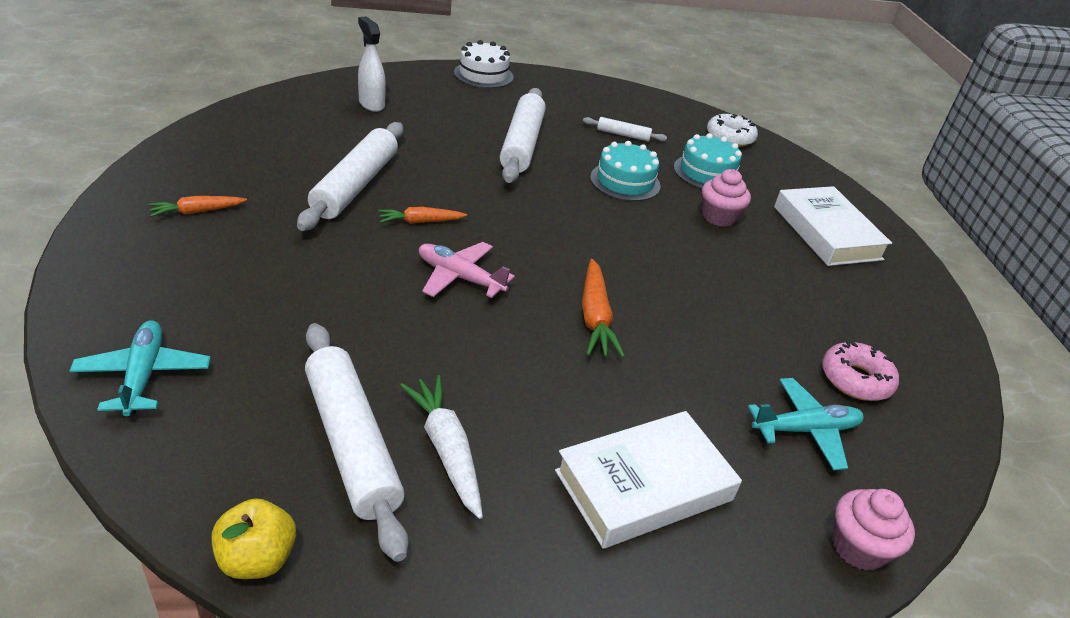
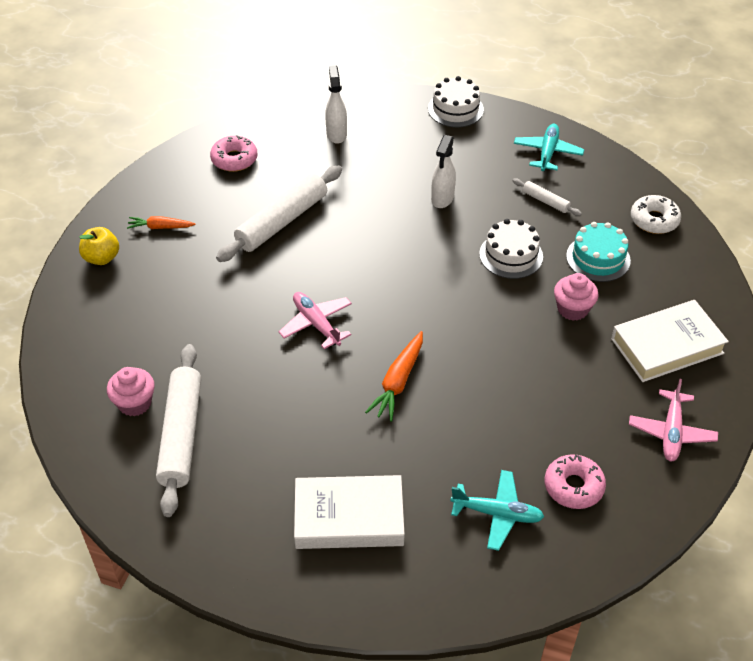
camera: 30 degrees right, 10 degrees up
(143, 375) = (82, 354): turquoise plane -> turquoise plane (547, 153)
(257, 559) = (99, 491): yellow apple -> yellow apple (102, 258)
(262, 136) = (234, 159): none -> pink donut
(420, 222) = (314, 266): orange carrot -> none
(446, 450) = (236, 456): white carrot -> none
(522, 144) = (442, 199): white rolling pin -> white spray bottle
(625, 181) = (511, 255): turquoise cake -> white cake
(827, 233) = (667, 346): white book -> white book turned 60 degrees clockwise
(858, 547) = (468, 604): pink cupcake -> pink cupcake (135, 403)
(896, 305) = (671, 432): none -> pink plane

